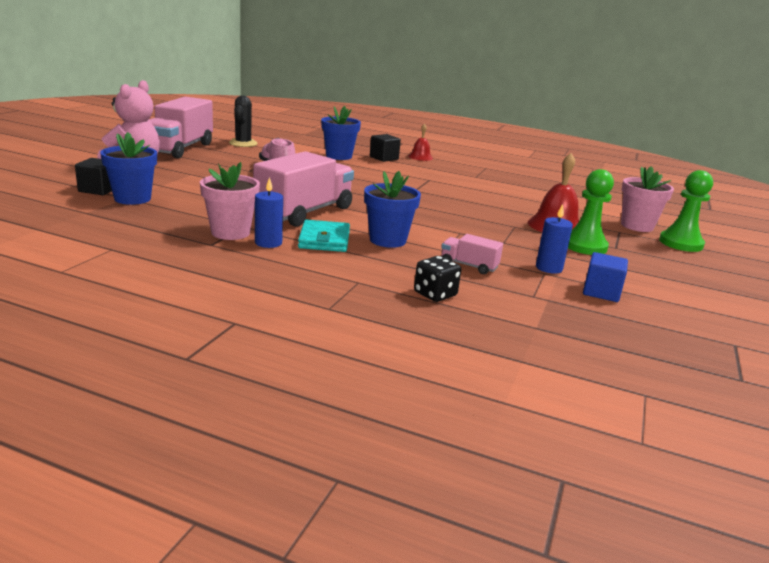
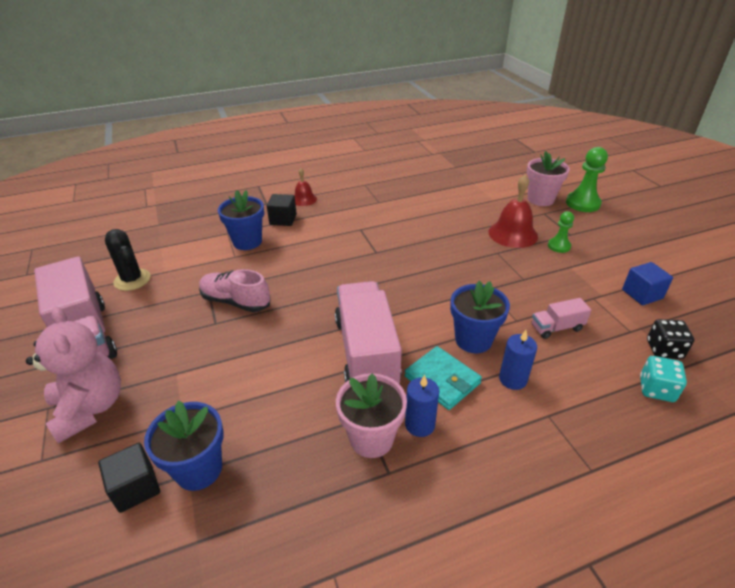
camera: 40 degrees left, 15 degrees up
(435, 294) = (600, 383): black dice -> black dice (664, 349)
(476, 319) = (656, 389): none -> turquoise dice
(549, 268) = (587, 290): blue candle -> blue candle (513, 379)
(584, 246) = (559, 246): green pawn -> green pawn, size x0.60

